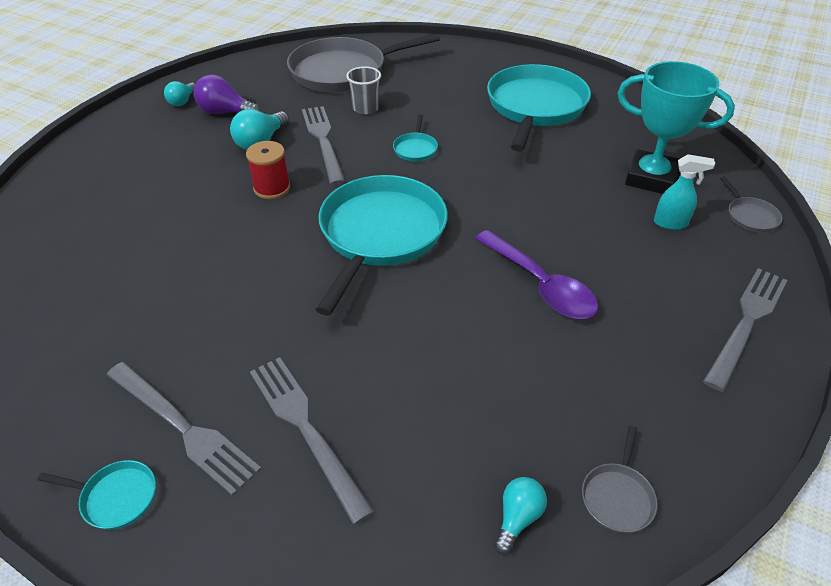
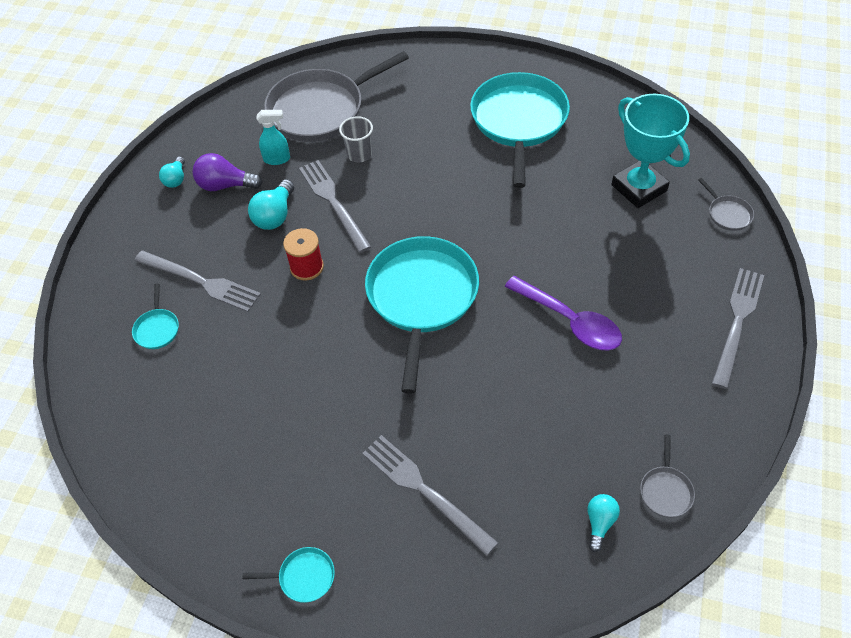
camera: 10 degrees left, 10 degrees up
(182, 427) = (329, 511): grey fork -> grey fork (200, 281)
(415, 149) = (422, 195): turquoise pan -> turquoise pan (157, 329)
(650, 178) = (639, 188): turquoise trophy -> turquoise trophy turned 45 degrees clockwise
(671, 223) = (664, 235): turquoise spray bottle -> turquoise spray bottle (277, 159)

